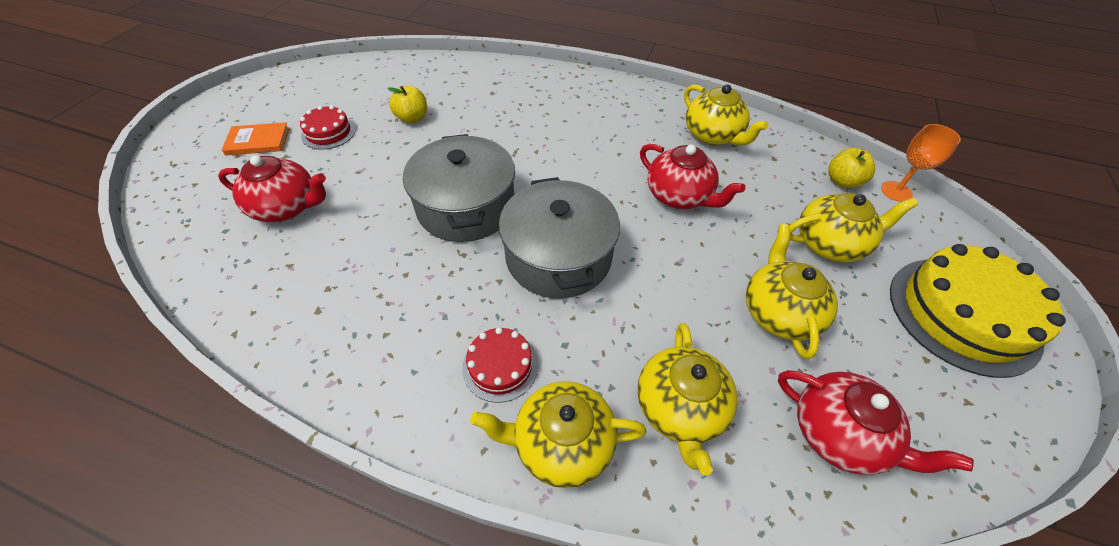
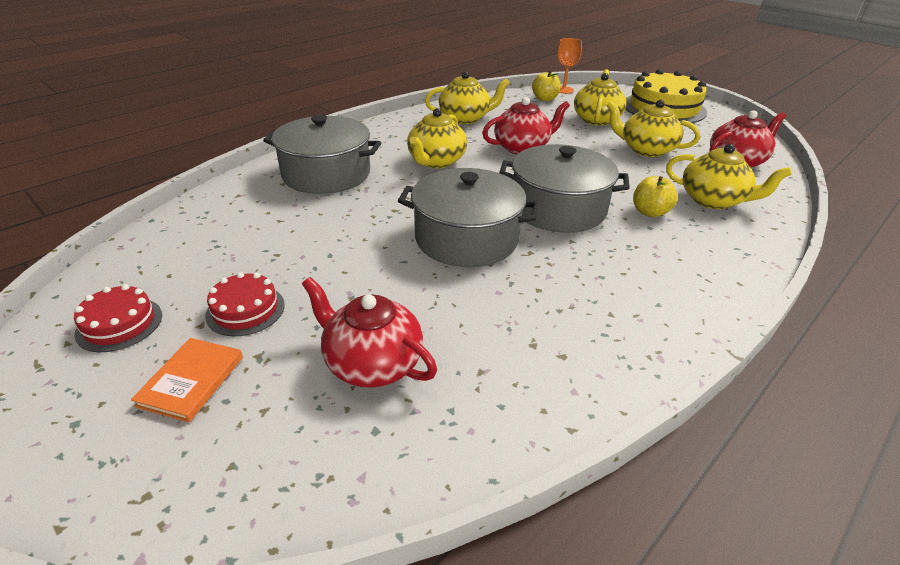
camera: 65 degrees left, 15 degrees down
(287, 207) = (372, 363): red teapot -> red teapot turned 90 degrees counterclockwise
(412, 118) = (288, 243): yellow apple -> yellow apple (650, 212)
(500, 366) = (663, 259): red cake -> red cake (119, 324)
(524, 96) = (326, 174): none -> grey pot
(561, 443) = (736, 249): yellow teapot -> yellow teapot (436, 161)

